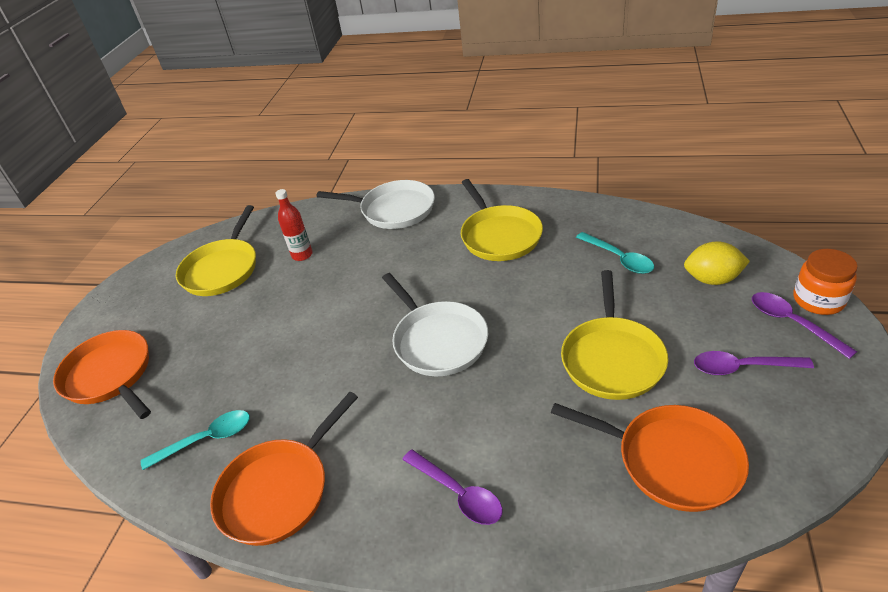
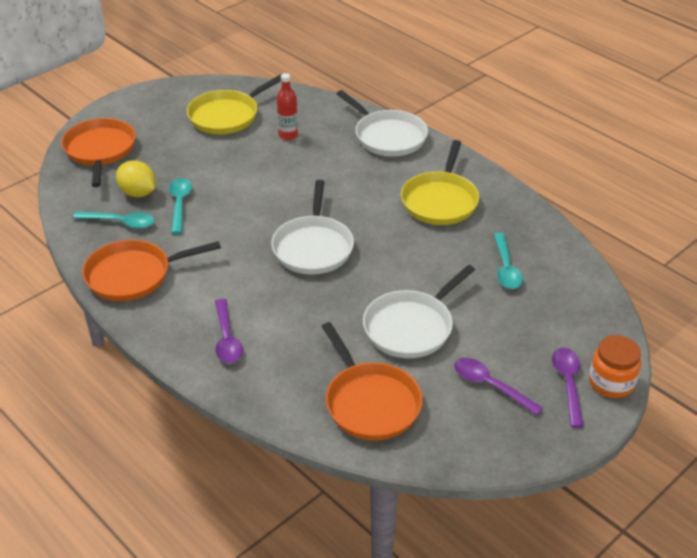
camera: 30 degrees right, 0 degrees up
(257, 379) = (179, 204): none -> turquoise spoon
(612, 359) = (411, 327): yellow pan -> white pan
(712, 279) = (554, 322): yellow lemon -> yellow lemon (138, 193)

